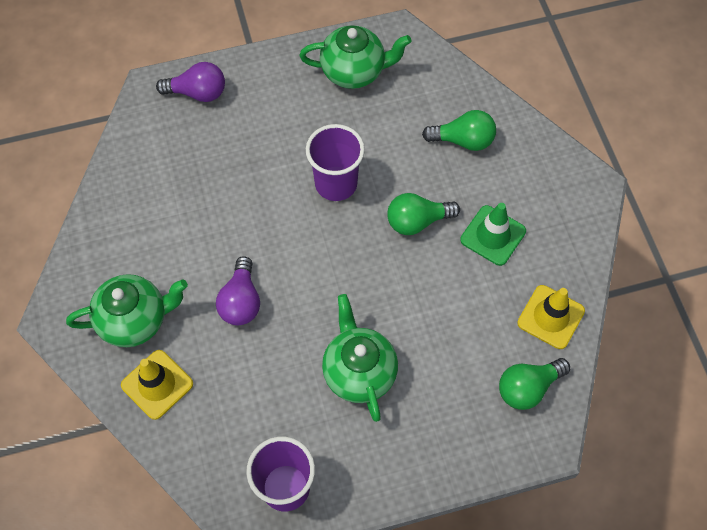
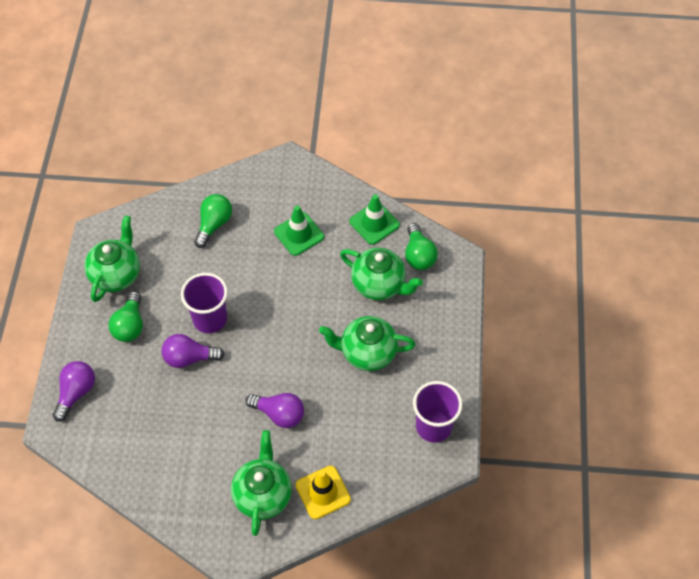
camera: 70 degrees left, 5 degrees down
(278, 182) = (189, 358): none -> purple light bulb
(417, 221) = (266, 276): green light bulb -> green light bulb (130, 325)
(462, 354) = (379, 285): none -> green teapot
(550, 317) = (374, 223): yellow traffic cone -> green traffic cone

